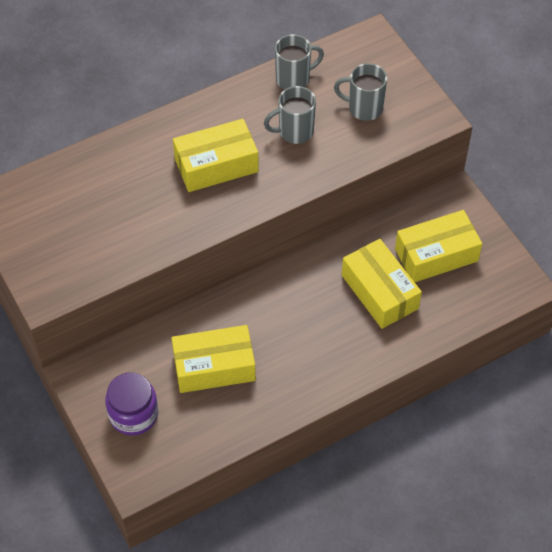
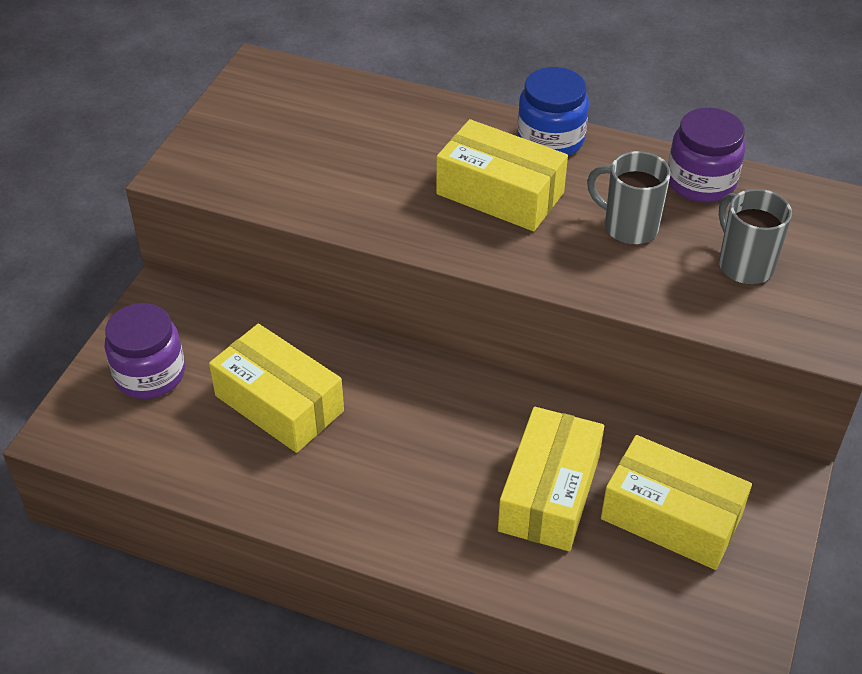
camera: 50 degrees right, 10 degrees down
(199, 114) = (550, 140): none -> blue jar
(294, 79) = (701, 182): grey mug -> purple jar

